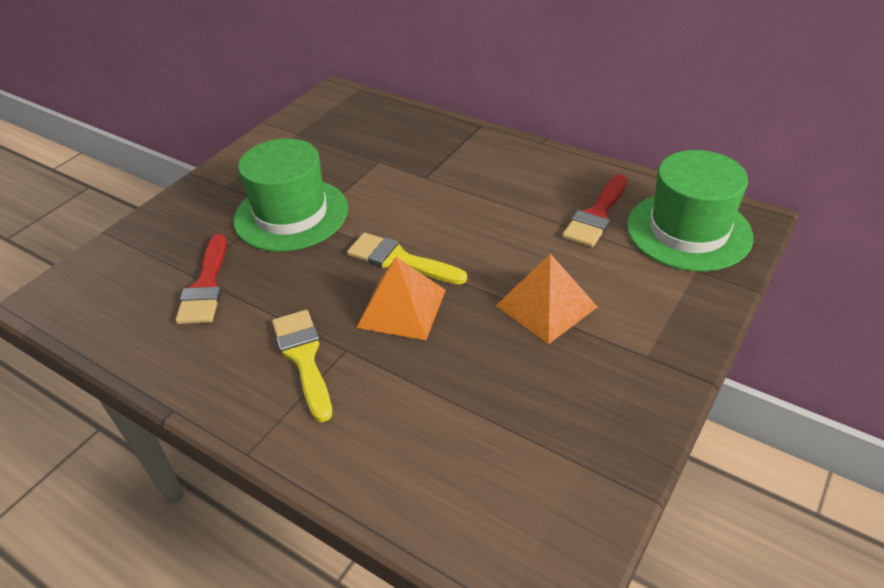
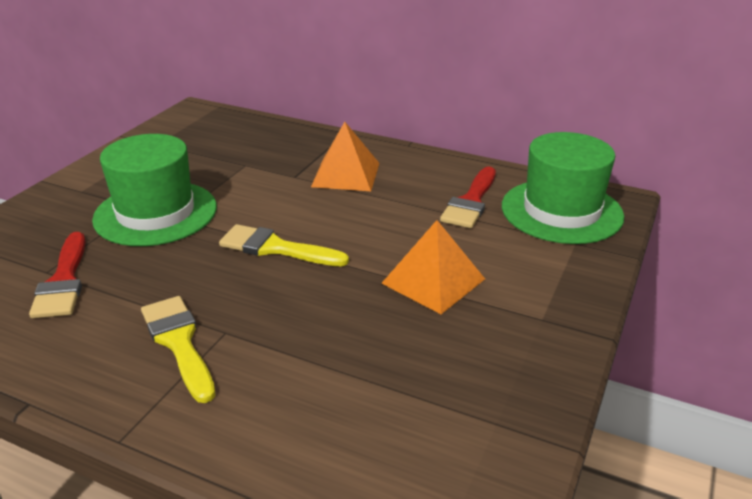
camera: 10 degrees left, 10 degrees down
(402, 308) = (282, 291): orange pyramid -> orange pyramid (346, 174)

